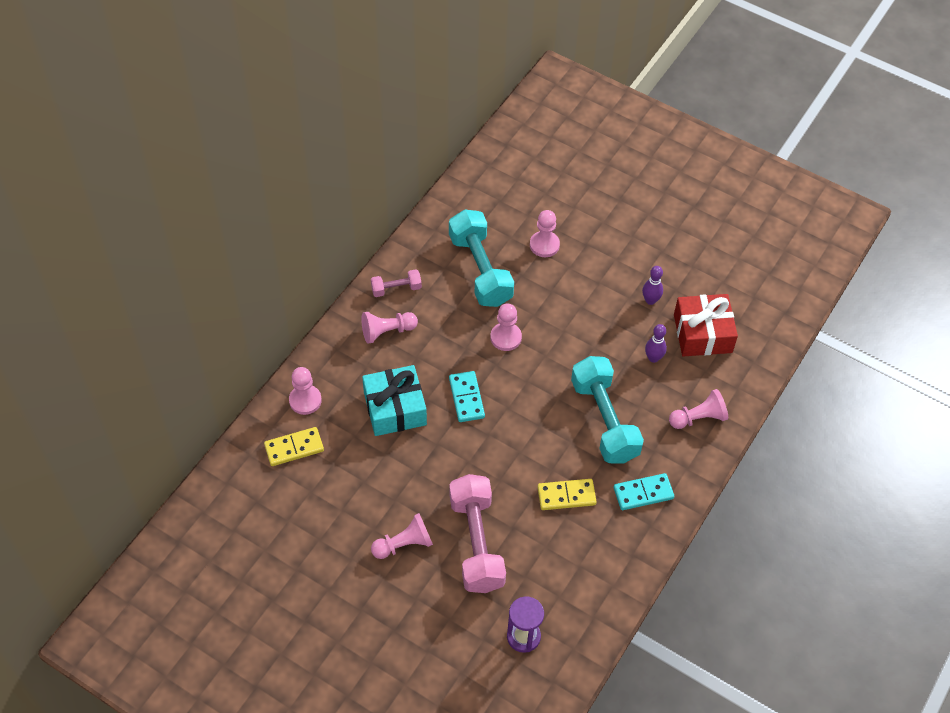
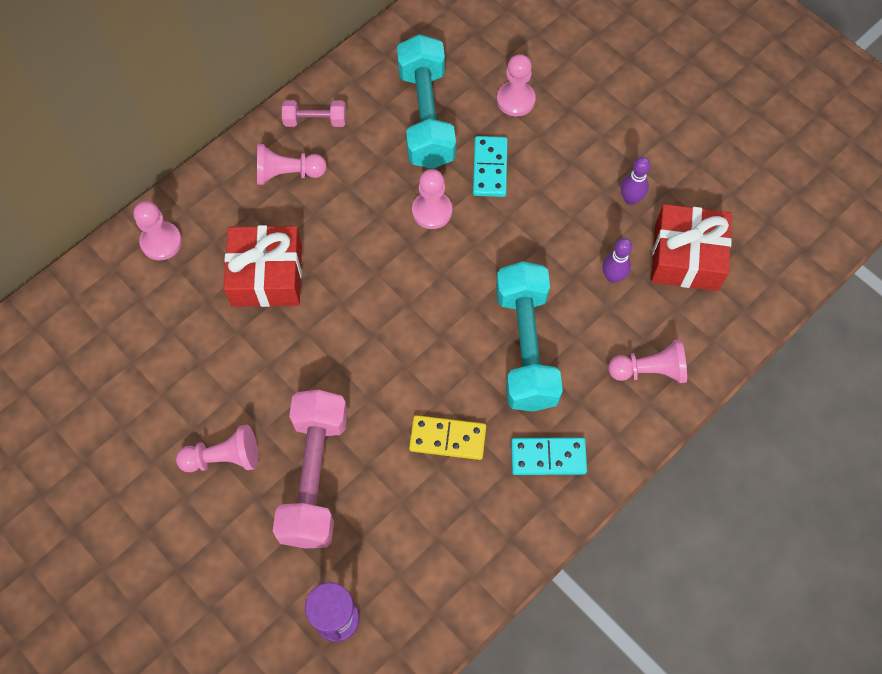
camera: 15 degrees right, 10 degrees up
(294, 448) = (129, 300): yellow domino -> none
(395, 408) = (267, 275): turquoise gift -> red gift
(466, 398) = (359, 280): turquoise domino -> turquoise domino (489, 168)

